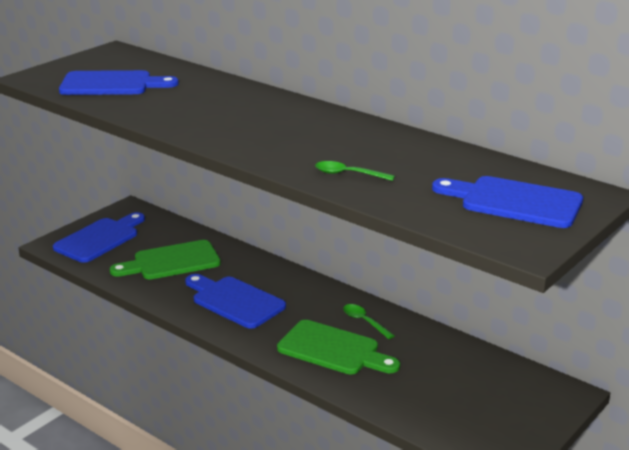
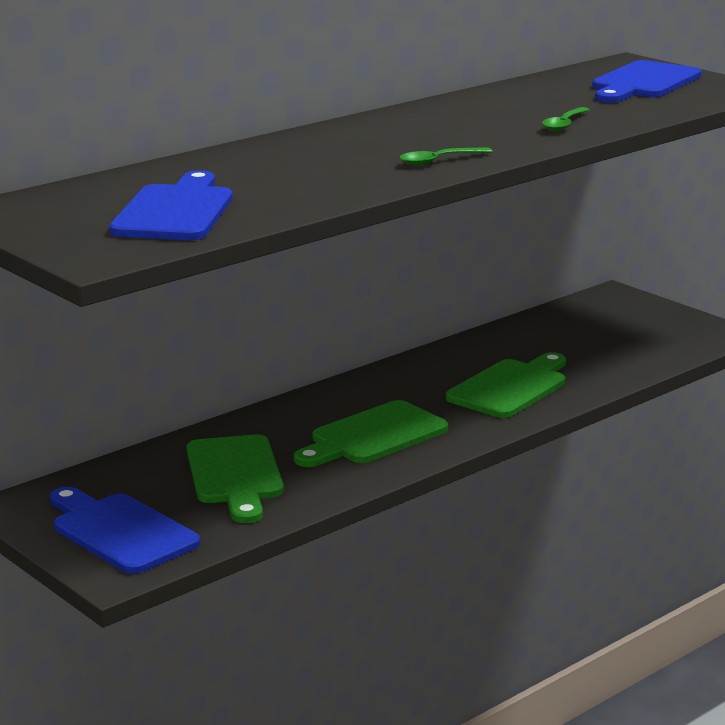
camera: 80 degrees left, 5 degrees down
(234, 301) = (373, 436): blue cutting board -> green cutting board
(364, 322) = (452, 366): green spoon -> green spoon (439, 161)

